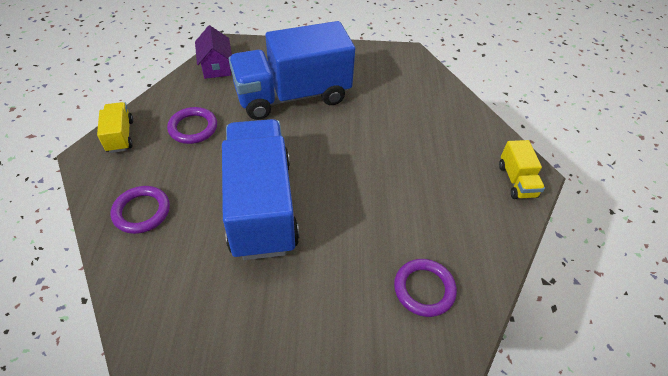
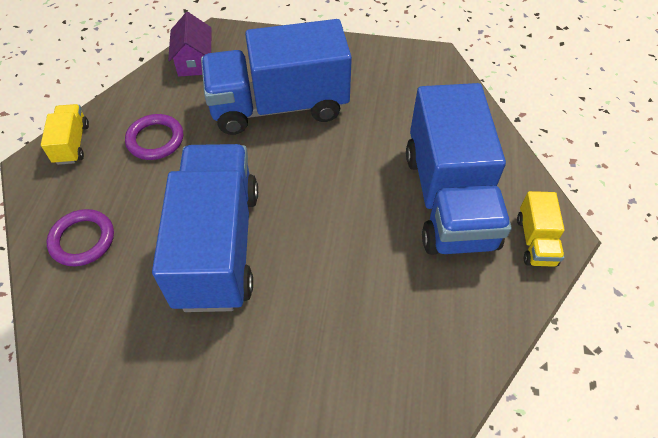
camera: 10 degrees right, 5 degrees up
(424, 289) = (390, 369): purple ring -> none
(443, 155) = (449, 199): none -> blue truck

